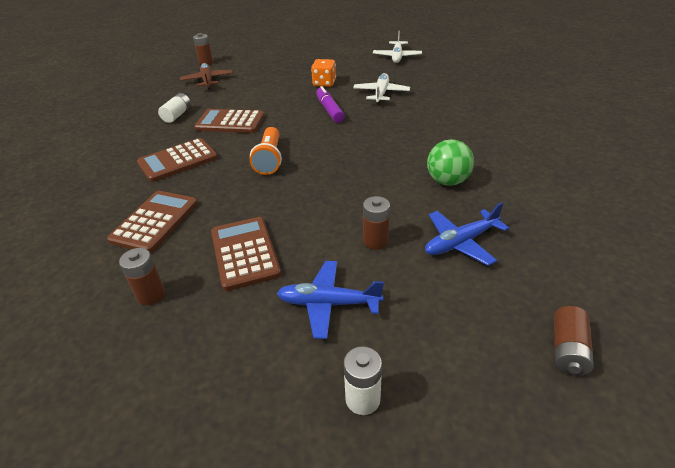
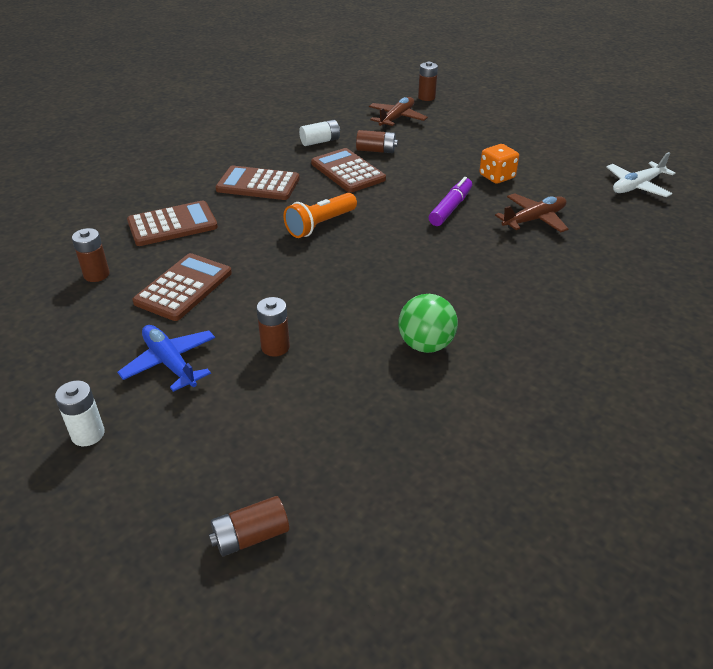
camera: 45 degrees right, 0 degrees up
(227, 103) = (376, 150): none -> brown battery
(381, 93) = (534, 220): white plane -> brown plane
(460, 242) = (333, 400): blue plane -> none

